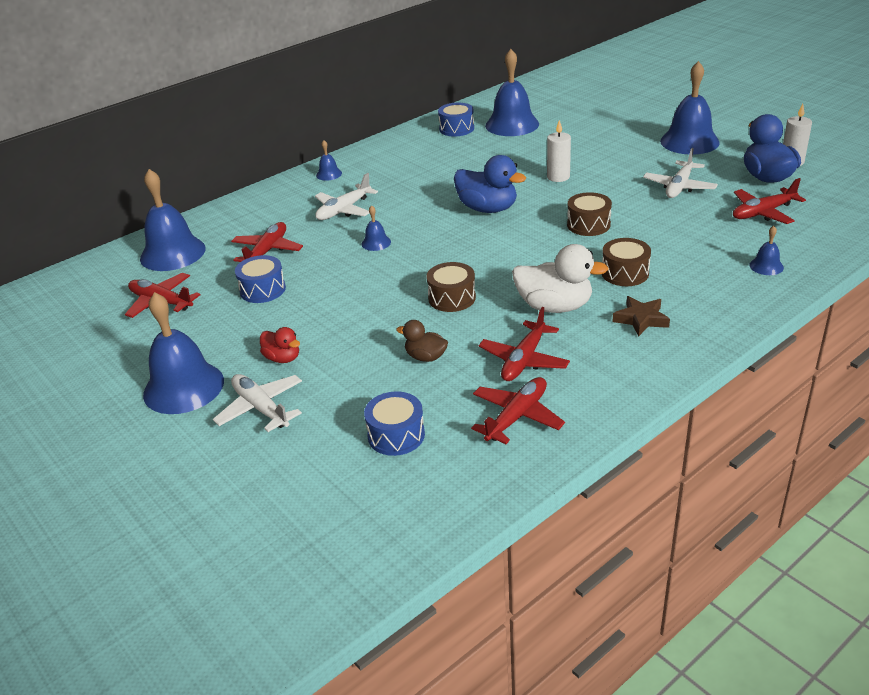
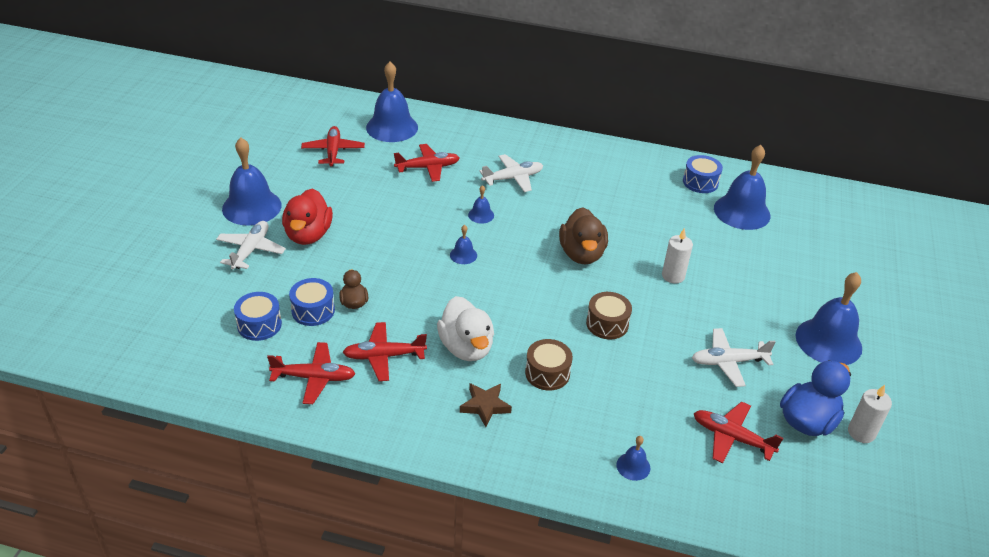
camera: 50 degrees right, 5 degrees up
(263, 290) = (379, 188): blue drum -> blue drum (313, 310)
(282, 358) = (308, 235): red duck -> red duck, size x1.83
(329, 174) = (558, 147): blue bell -> blue bell (463, 255)
(344, 210) = (513, 178): white plane -> white plane turned 150 degrees clockwise
(452, 298) = (437, 286): brown drum -> none
(488, 209) = (581, 254): blue duck -> brown duck

